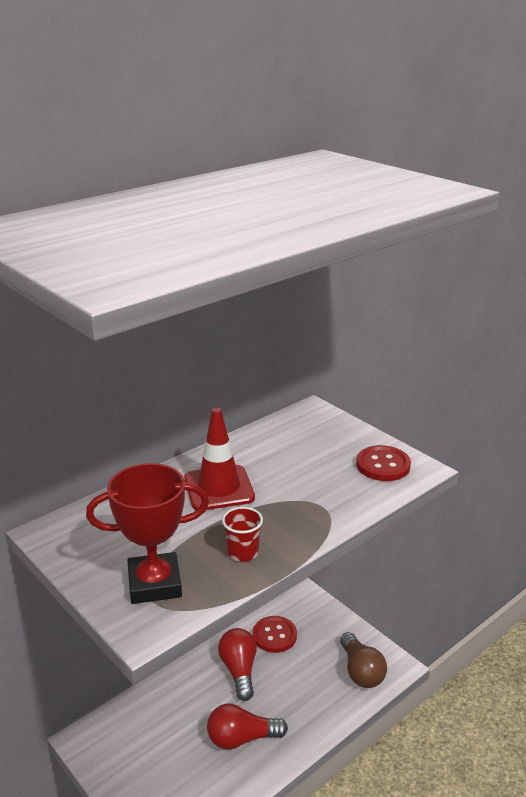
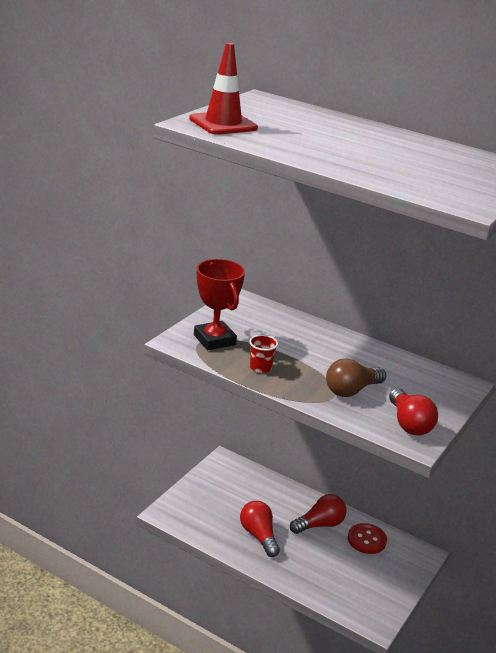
camera: 70 degrees right, 0 degrees up
(219, 488) = (325, 351): red traffic cone -> red traffic cone (223, 124)
(361, 671) = (358, 599): brown light bulb -> brown light bulb (351, 390)
(383, 465) = (409, 423): red button -> red light bulb

